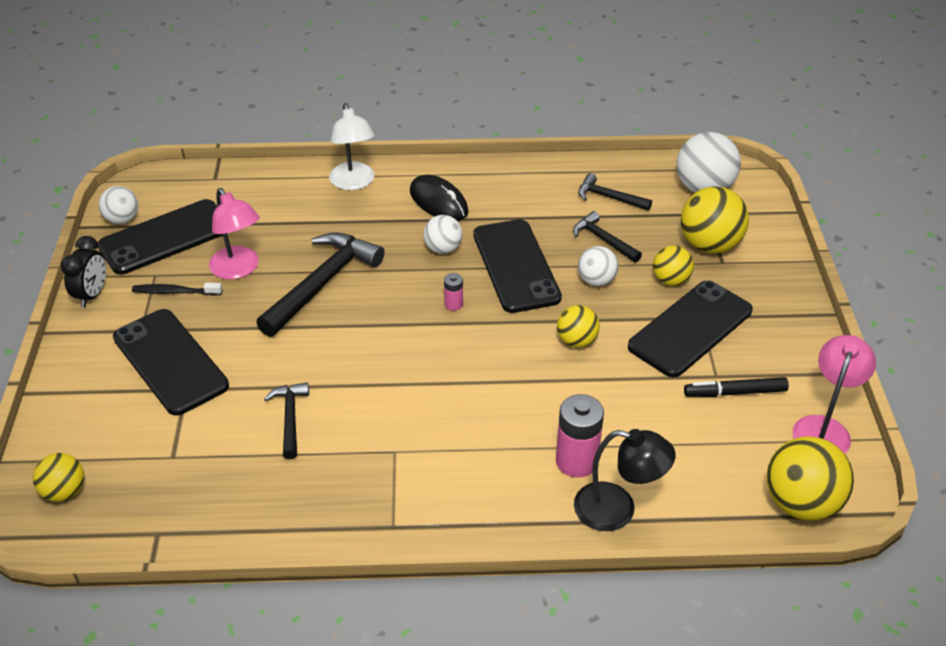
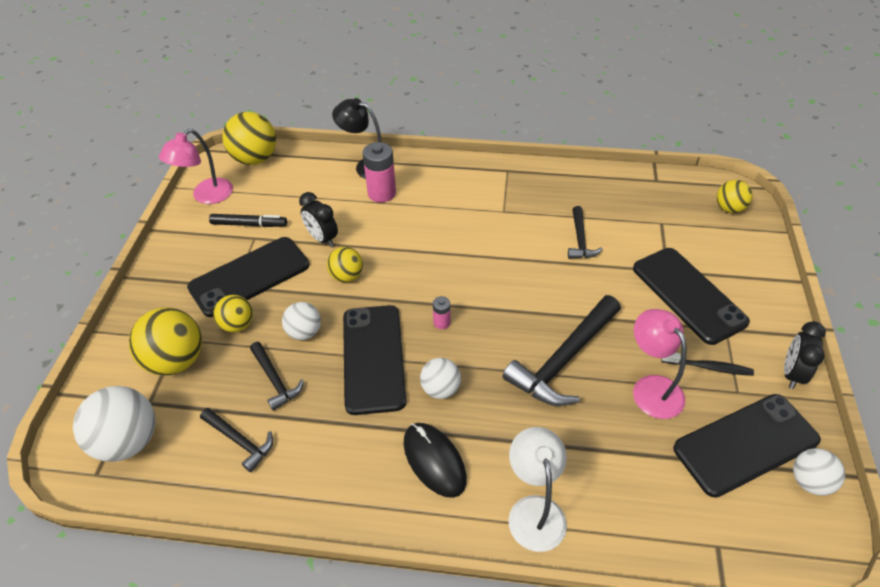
camera: 170 degrees left, 5 degrees up
(628, 383) = (322, 239): none -> black clock

